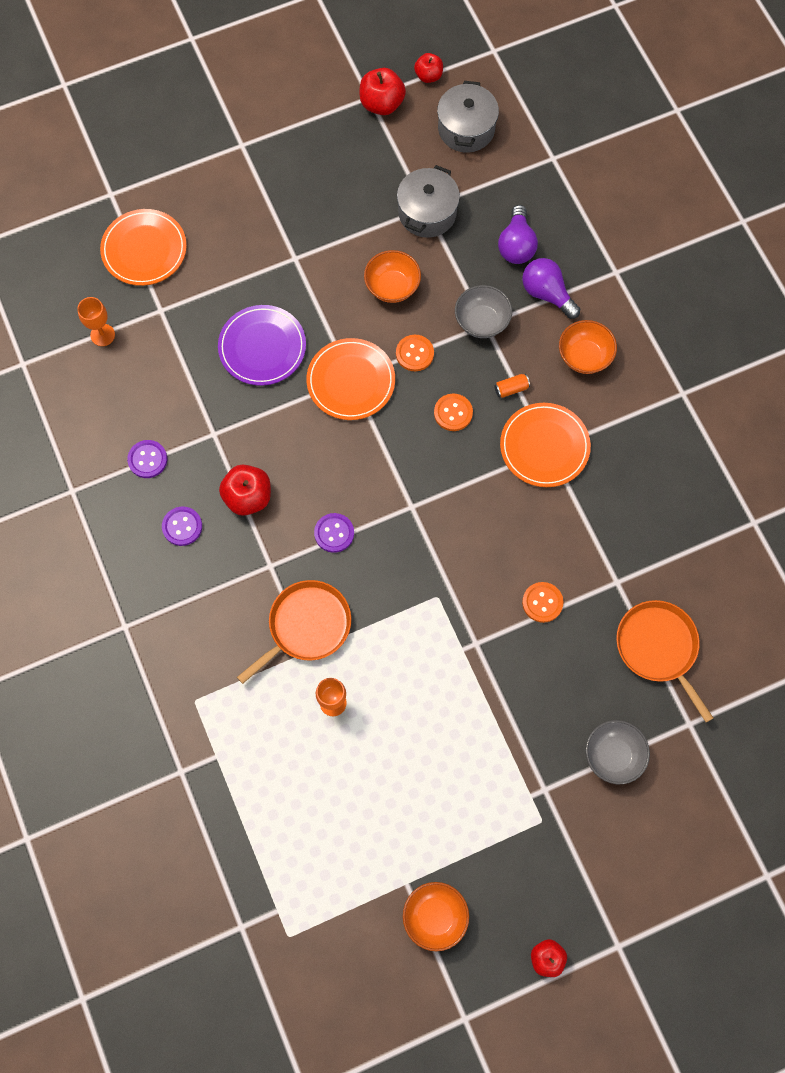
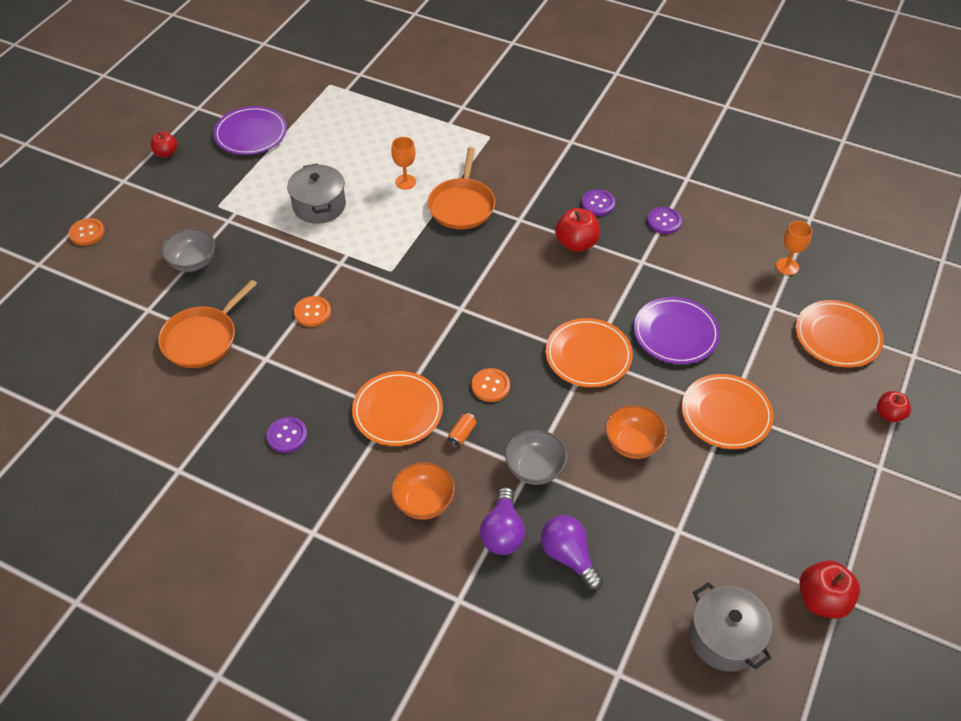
camera: 140 degrees right, 20 degrees down
(300, 257) = (726, 414): none -> orange plate
(334, 533) = (497, 260): purple button -> purple button (287, 436)
(414, 353) = (562, 407): orange button -> orange button (87, 233)
(427, 213) = (672, 526): grey pot -> grey pot (319, 205)
(428, 76) = (817, 667): red apple -> red apple (889, 414)
(435, 916) = (251, 133): orange bowl -> purple plate
(547, 293) = (502, 532): purple light bulb -> purple light bulb turned 90 degrees clockwise
(658, 648) = (202, 338): orange pan -> orange pan turned 105 degrees clockwise

